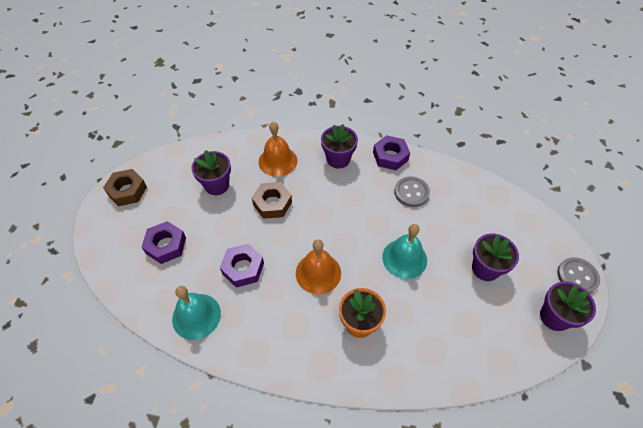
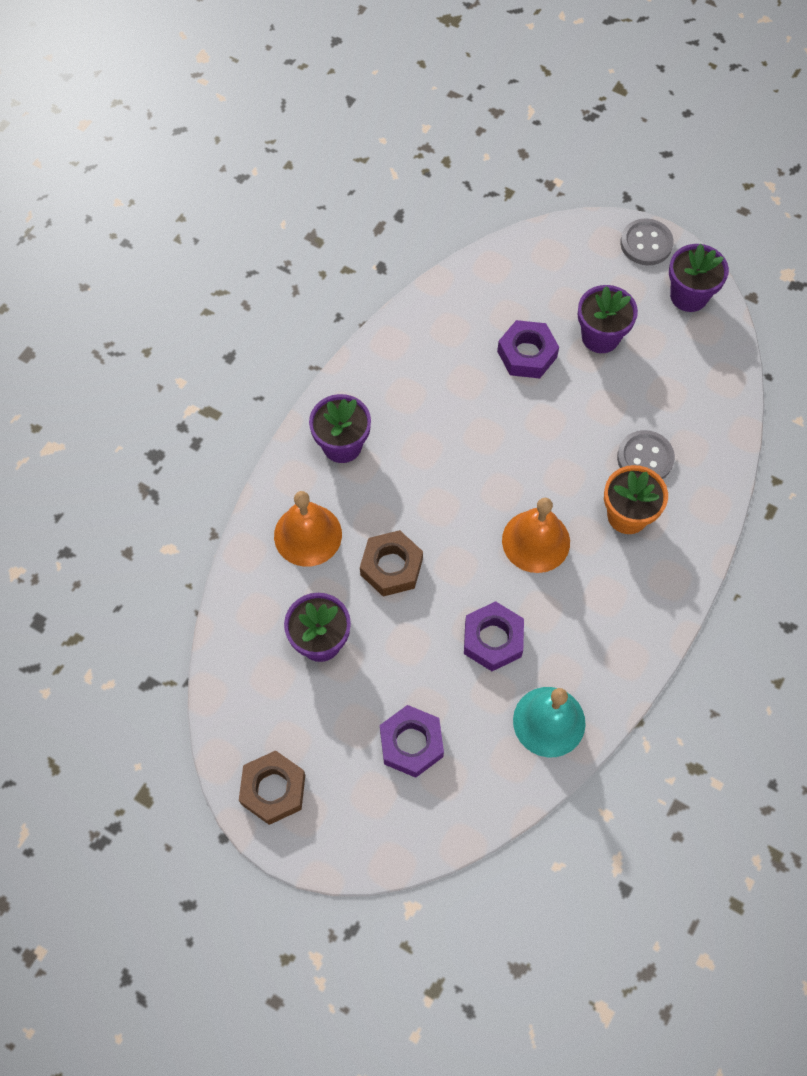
camera: 70 degrees left, 10 degrees up
(390, 156) = (368, 371): purple nut -> purple nut (527, 354)
(404, 258) = (551, 424): turquoise bell -> none
(411, 192) = (447, 370): grey button -> grey button (645, 458)

